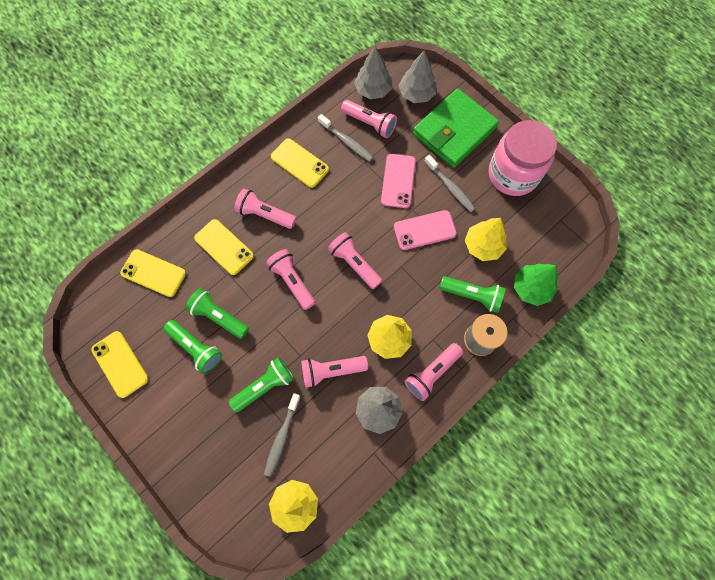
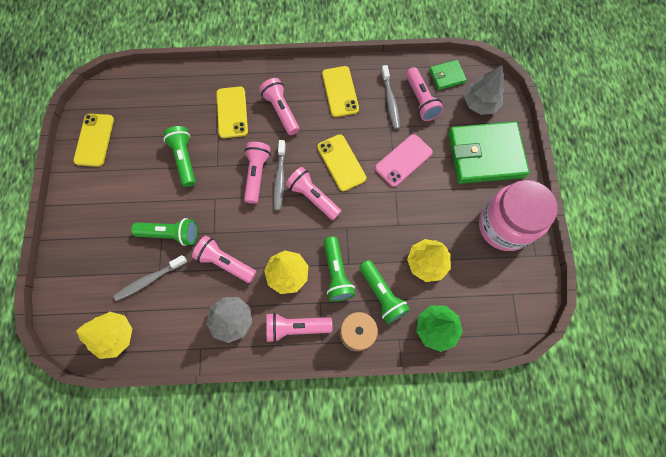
camera: 40 degrees right, 0 degrees up
(153, 273) = (170, 94): yellow phone -> yellow phone (341, 162)
(196, 348) = (150, 169): green flashlight -> green flashlight (336, 273)
(354, 263) = (313, 197): pink flashlight -> pink flashlight turned 45 degrees counterclockwise
(373, 90) = (447, 76): grey tree -> green wallet
(424, 230) = (390, 214): pink phone -> none
(450, 187) = (441, 196): grey toothbrush -> grey toothbrush (280, 178)

